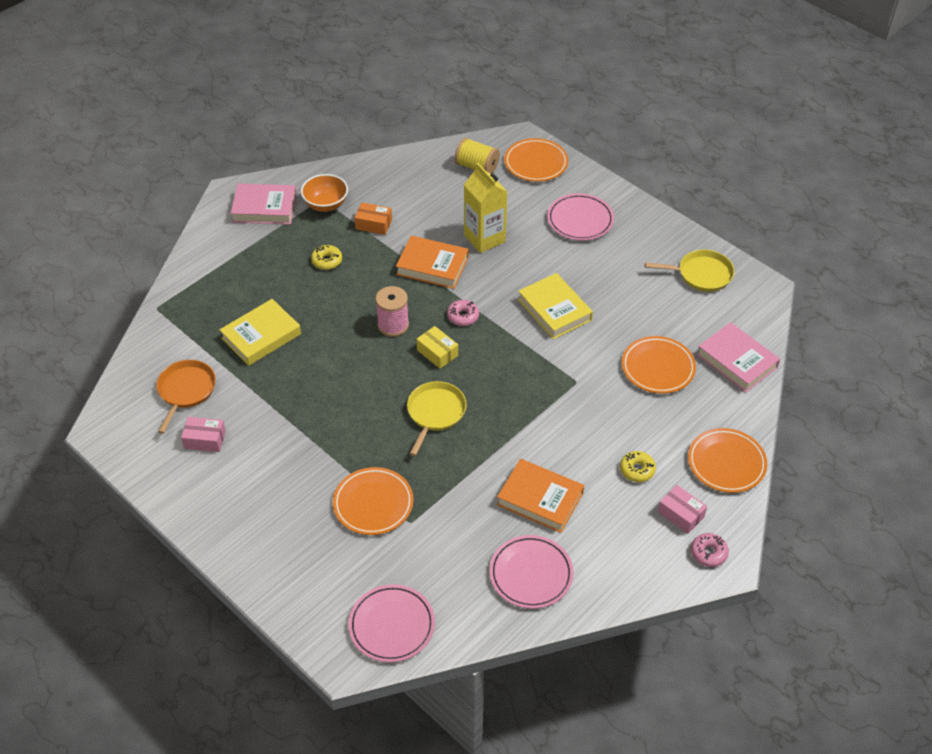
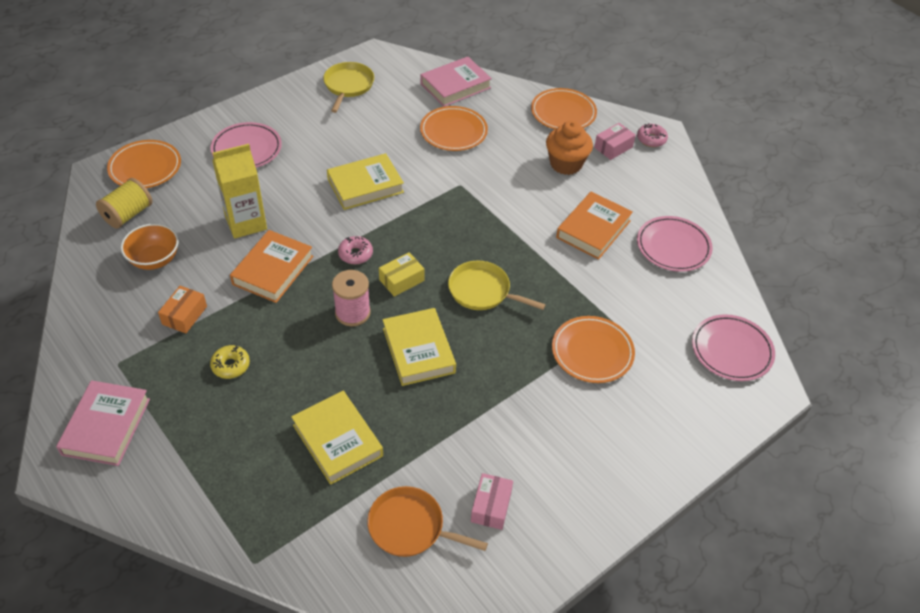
camera: 85 degrees left, 0 degrees up
(326, 204) = (129, 359): orange bowl -> orange bowl (154, 259)
(358, 375) = (418, 350): none -> yellow book
(637, 470) = (566, 164): yellow donut -> orange cupcake

